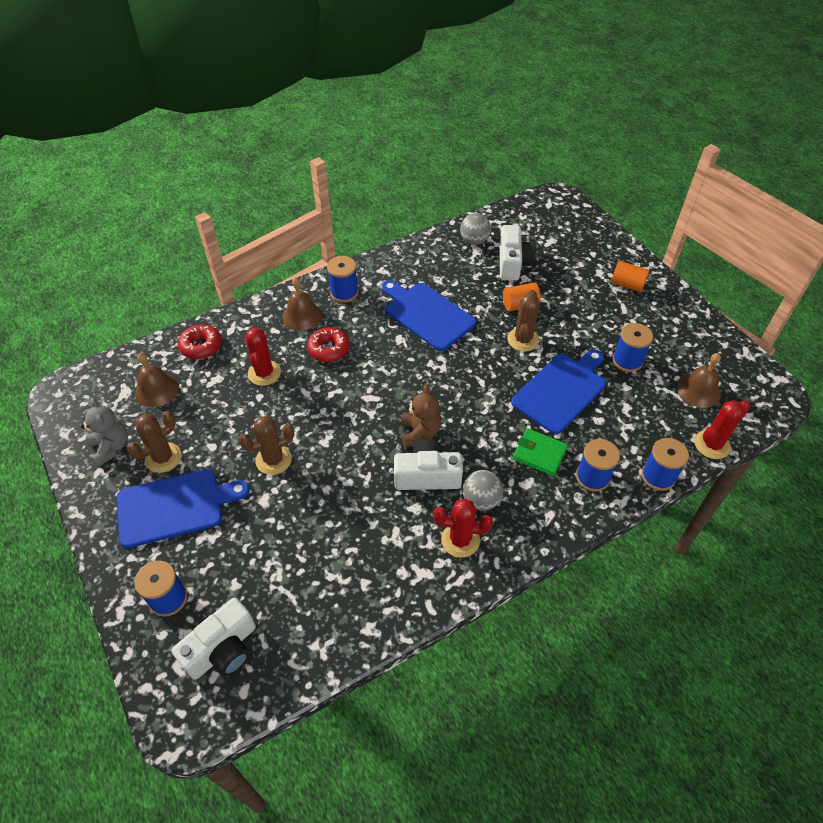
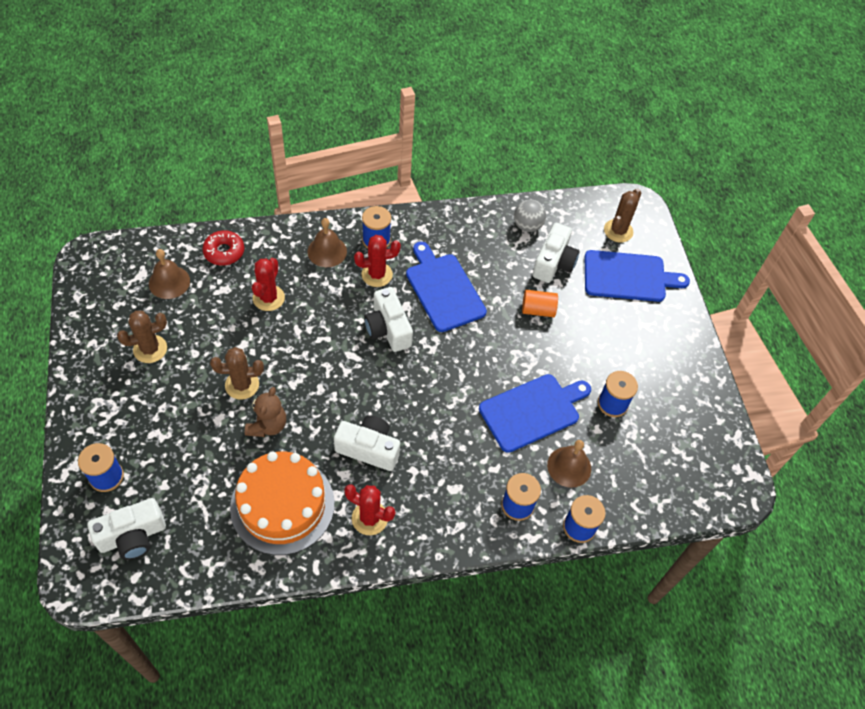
camera: 15 degrees right, 5 degrees up
(111, 447) = (111, 323): grey teddy bear -> none
(175, 506) = (142, 397): blue cutting board -> blue cutting board (628, 276)
(329, 349) = (336, 294): red donut -> none
(367, 559) = (282, 505): none -> orange cake
(392, 363) = (388, 329): none -> white camera
(420, 432) = (381, 405): brown teddy bear -> brown teddy bear (267, 425)
(481, 500) = (405, 489): grey ball -> none
(523, 339) = (522, 347): brown cactus -> brown cactus (618, 231)
(539, 453) = (480, 465): green wallet -> none
(627, 284) = (656, 324): orange cylinder -> none
(699, 390) = (666, 458): brown bell -> brown bell (569, 466)
(712, 444) = (648, 516): red cactus -> red cactus (377, 274)

